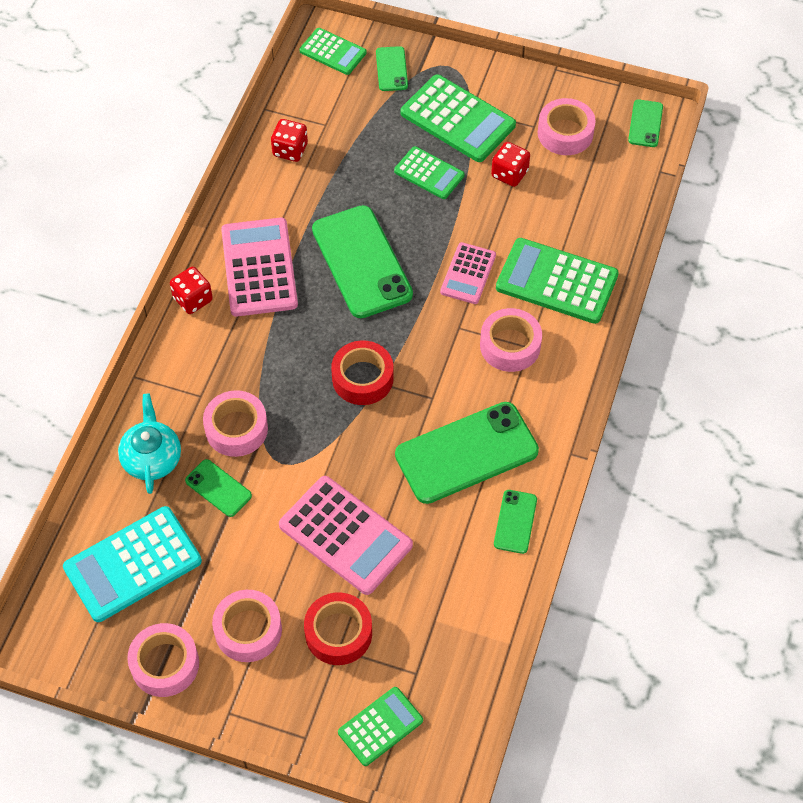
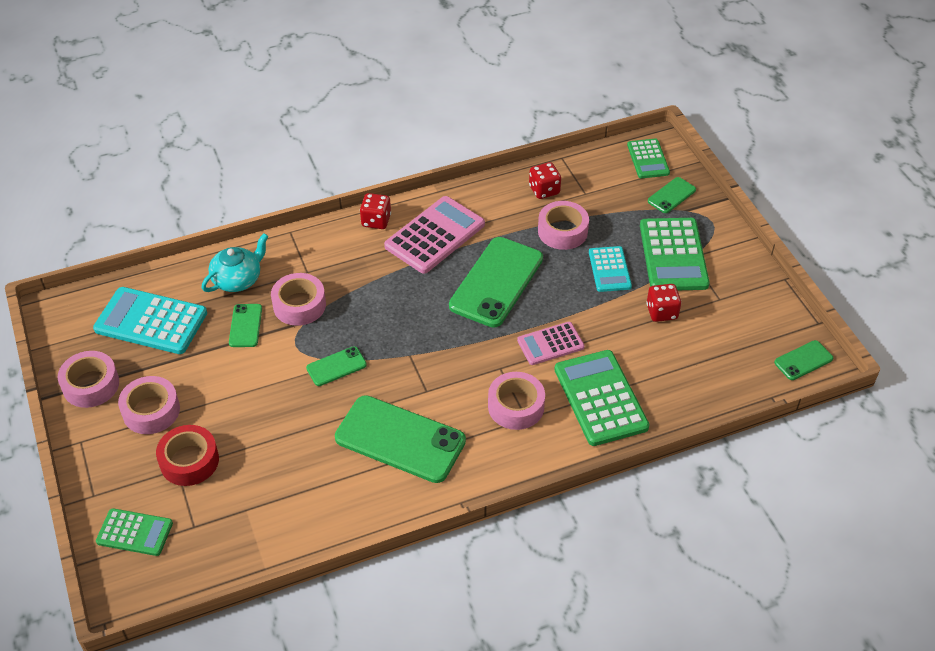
camera: 50 degrees right, 10 degrees down
(345, 535) = (269, 415): pink calculator -> none
(362, 378) = (403, 343): red tape -> none
(429, 173) = (609, 269): green calculator -> turquoise calculator
(515, 521) = (370, 505): green phone -> green phone (336, 366)
(565, 133) = (735, 320): pink tape -> pink tape (562, 231)

